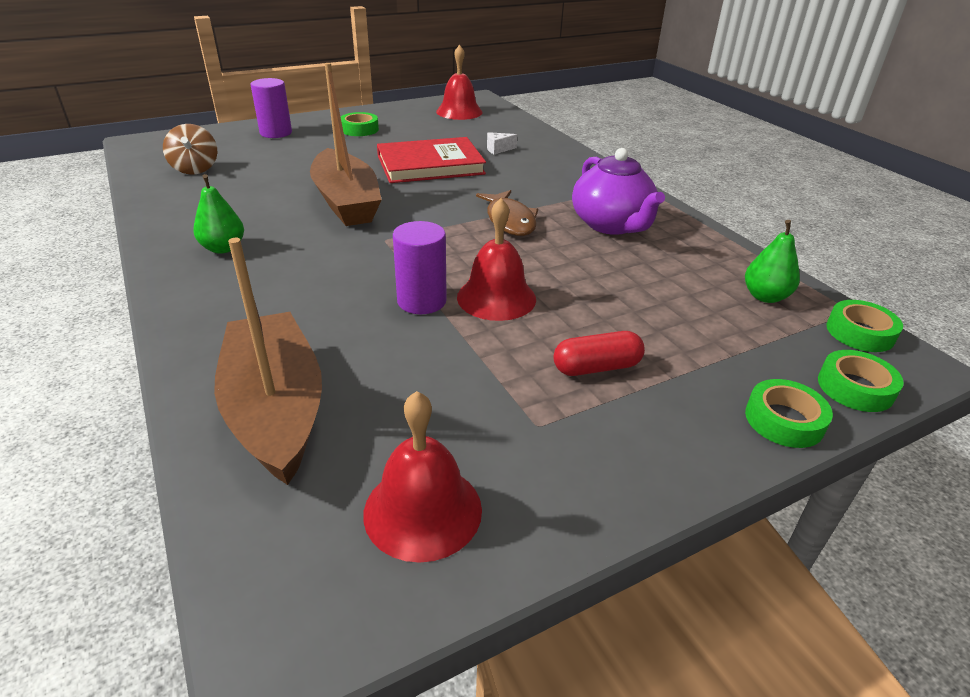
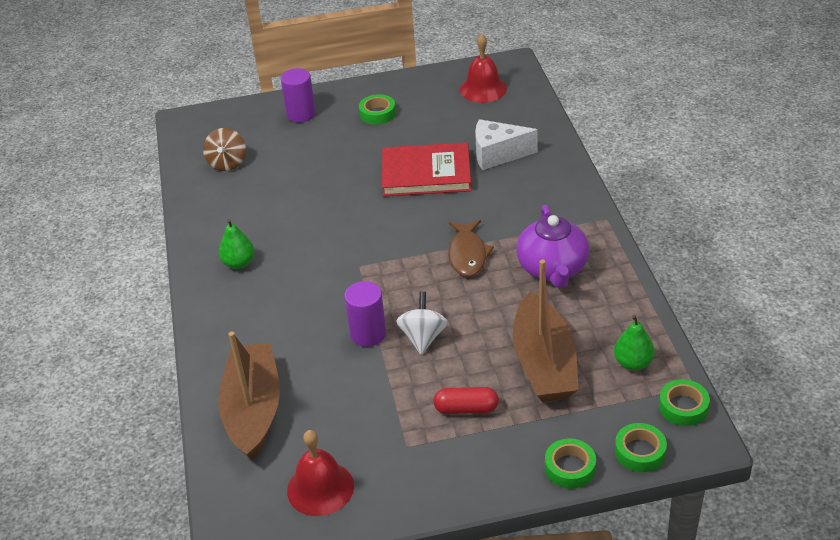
camera: 20 degrees right, 5 degrees up
(346, 202) = (341, 218): brown boat -> brown boat (544, 363)
(496, 297) = (423, 337): red bell -> white spinning top
(498, 149) = (497, 154): white cheese -> white cheese, size x2.11

